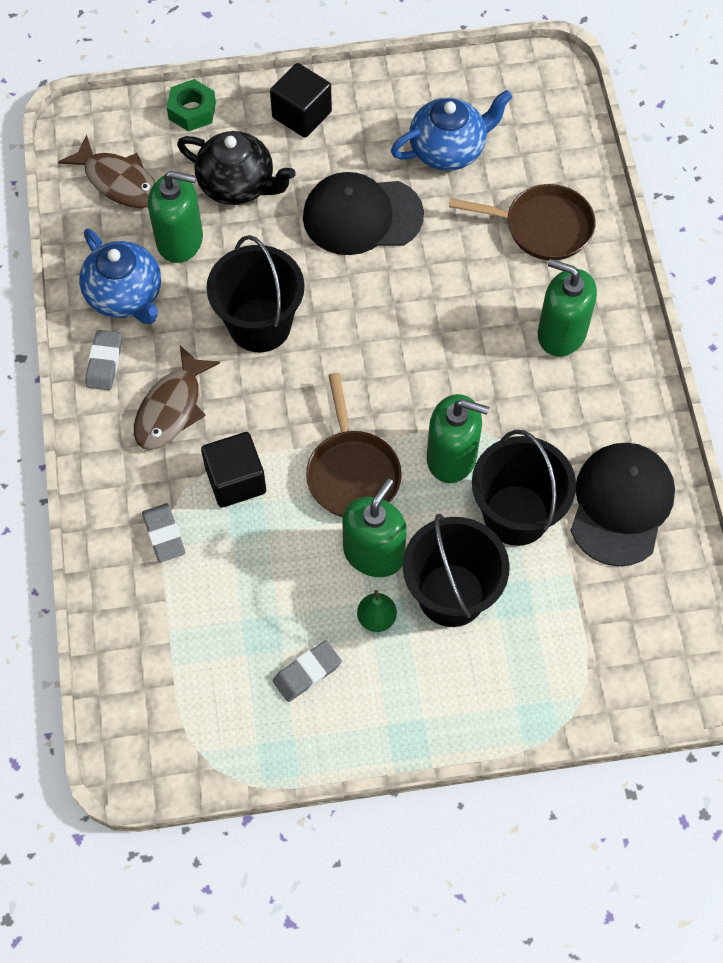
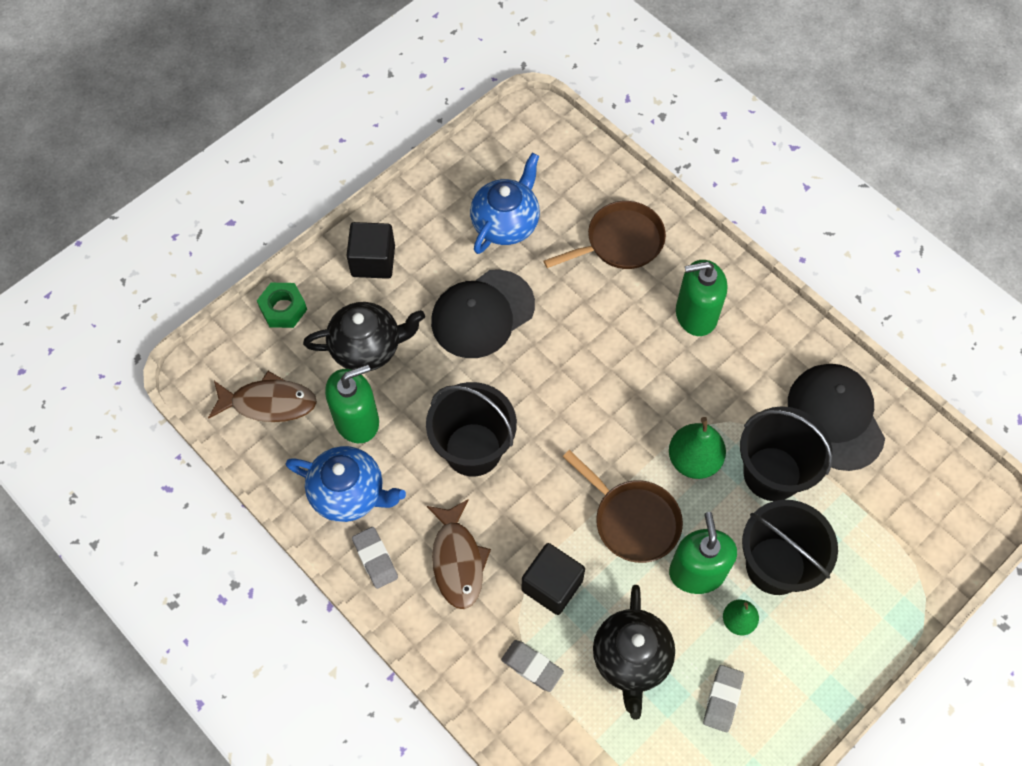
camera: 35 degrees left, 0 degrees up
(254, 586) = (631, 659): none -> black teapot
(452, 457) = (694, 460): green soap dispenser -> green pear

